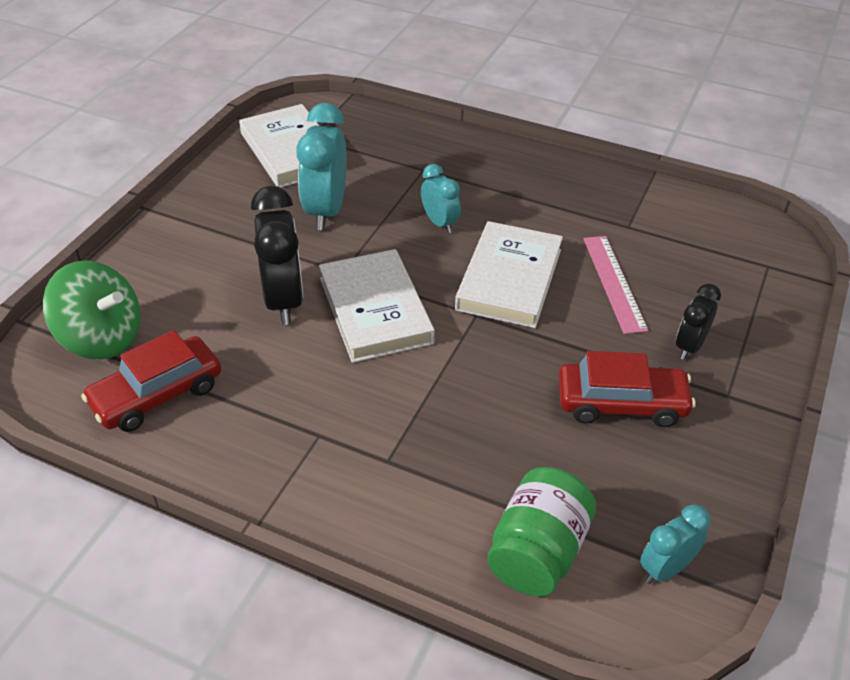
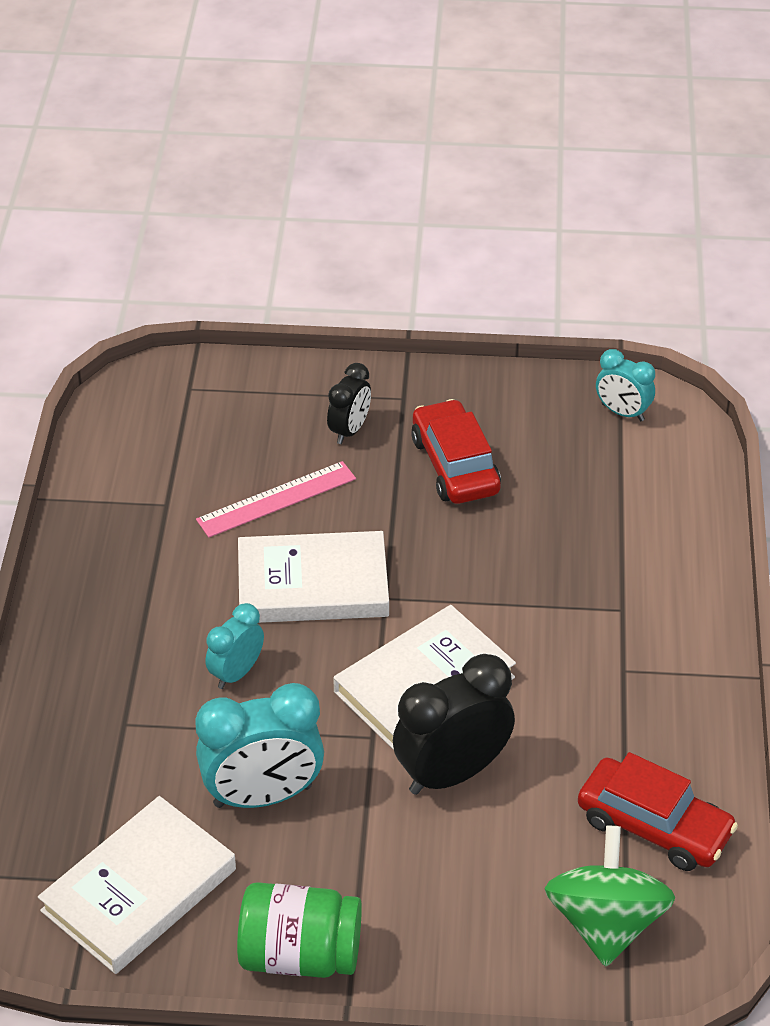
camera: 110 degrees left, 0 degrees up
(538, 552) = (655, 487): green jar -> green jar (300, 954)
(689, 346) = (349, 430): black clock -> black clock turned 75 degrees counterclockwise

